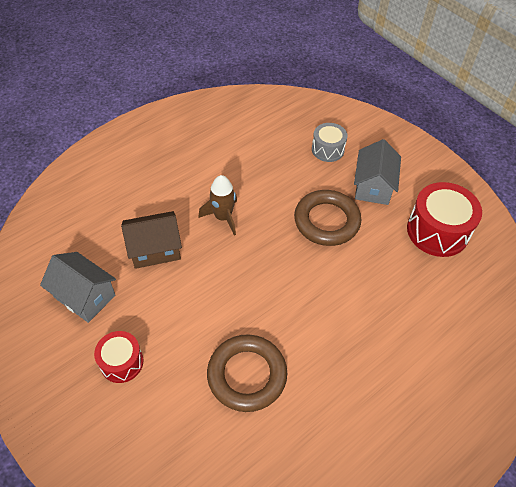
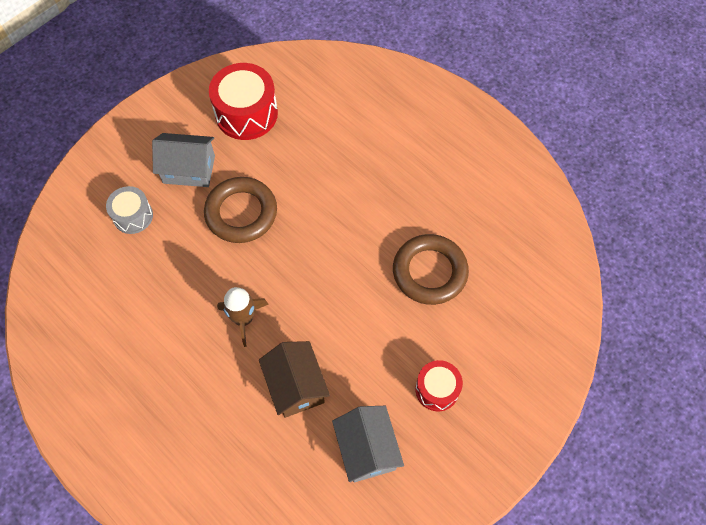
camera: 95 degrees left, 10 degrees up
(85, 296) = (367, 449): grey house -> grey house turned 45 degrees counterclockwise

